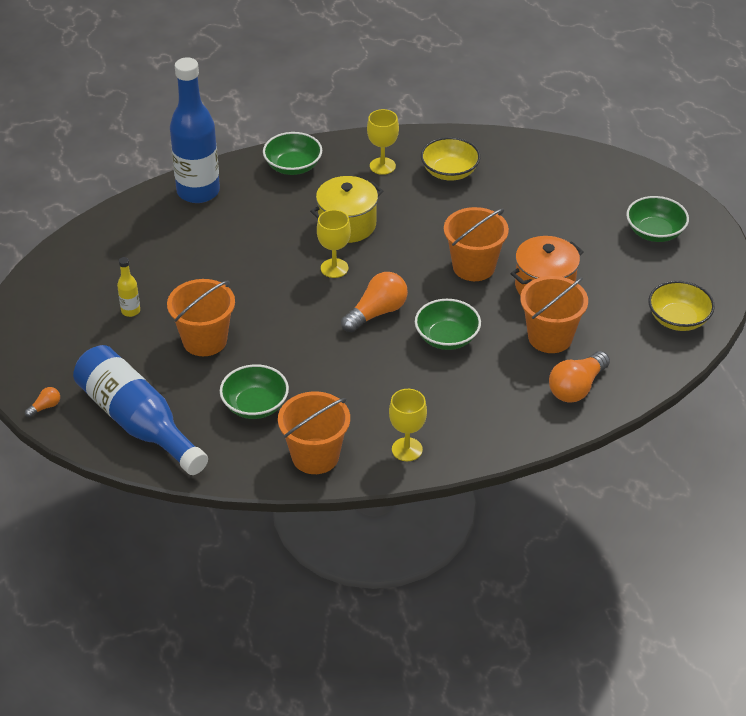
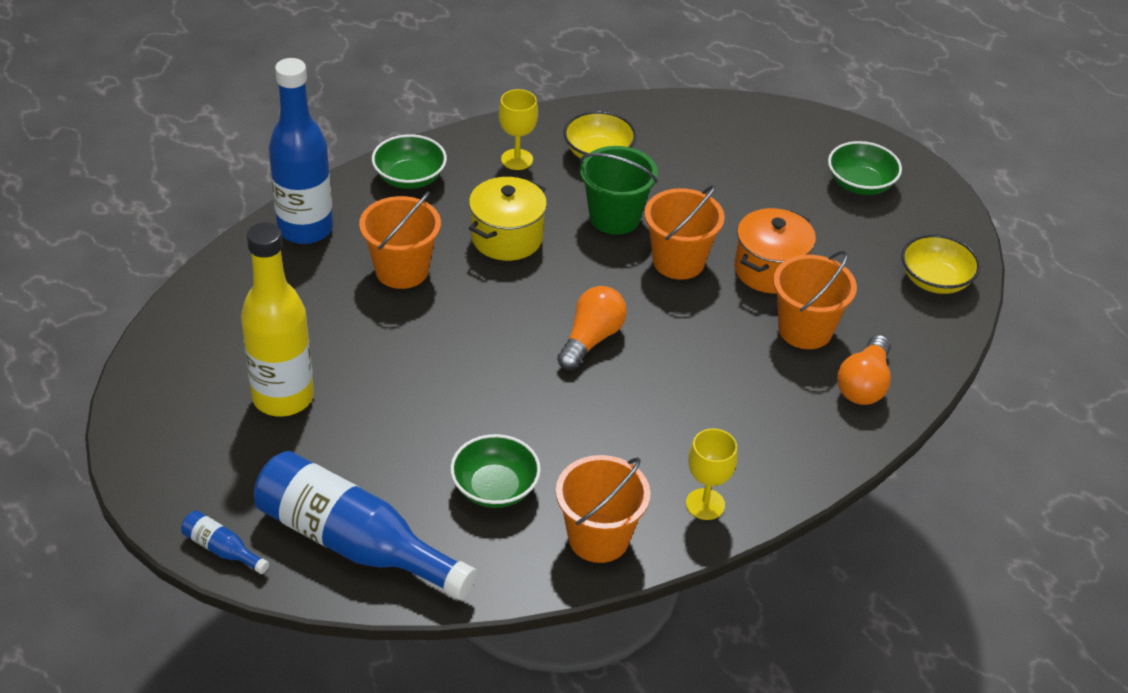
camera: 20 degrees left, 0 degrees up
(45, 407) = (222, 549): orange light bulb -> blue bottle
(130, 311) = (283, 397): yellow bottle -> yellow bottle, size x2.43
(204, 340) = (395, 417): orange bucket -> orange bucket (402, 270)
(334, 268) = (515, 294): yellow goblet -> none
(439, 224) = (614, 217): none -> green bucket
(447, 337) = (687, 354): green bowl -> none

